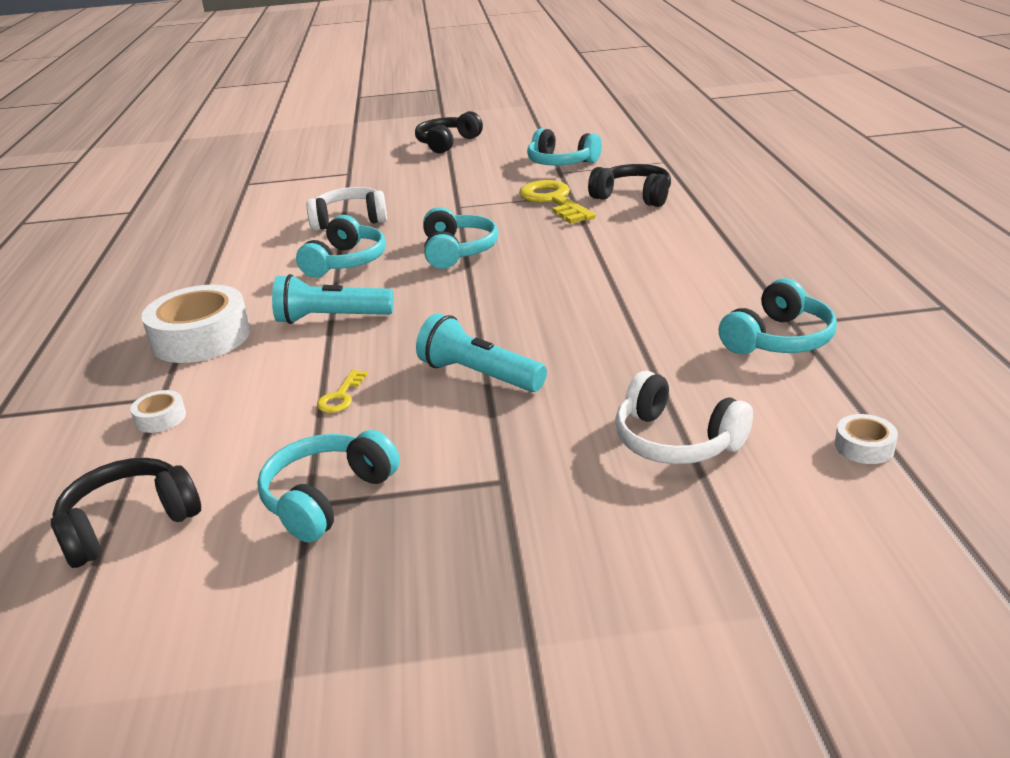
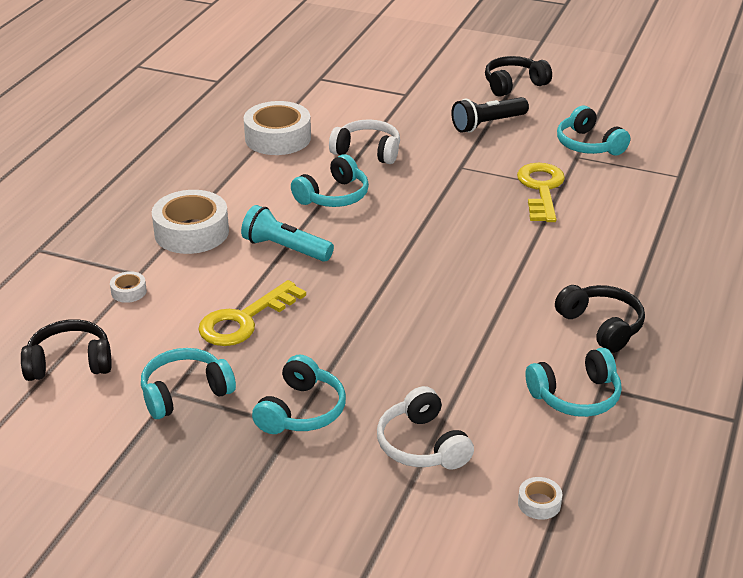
camera: 25 degrees right, 5 degrees up
(239, 235) = (278, 138): none -> white tape
(341, 396) = (244, 320): yellow key -> yellow key, size x2.17
(451, 173) = (487, 124): none -> black flashlight
(457, 251) = (421, 217): turquoise headphones -> turquoise headphones (301, 411)
(478, 375) = (343, 339): turquoise flashlight -> none
(633, 197) = (610, 209): black headphones -> black headphones (601, 326)

